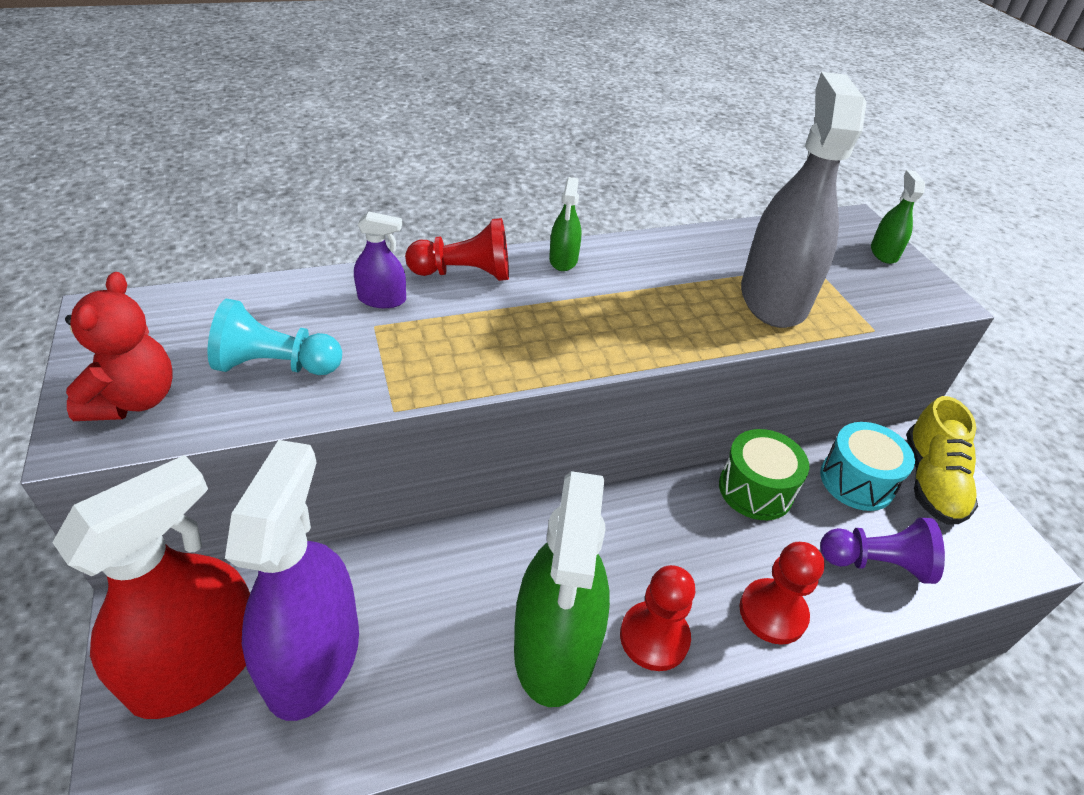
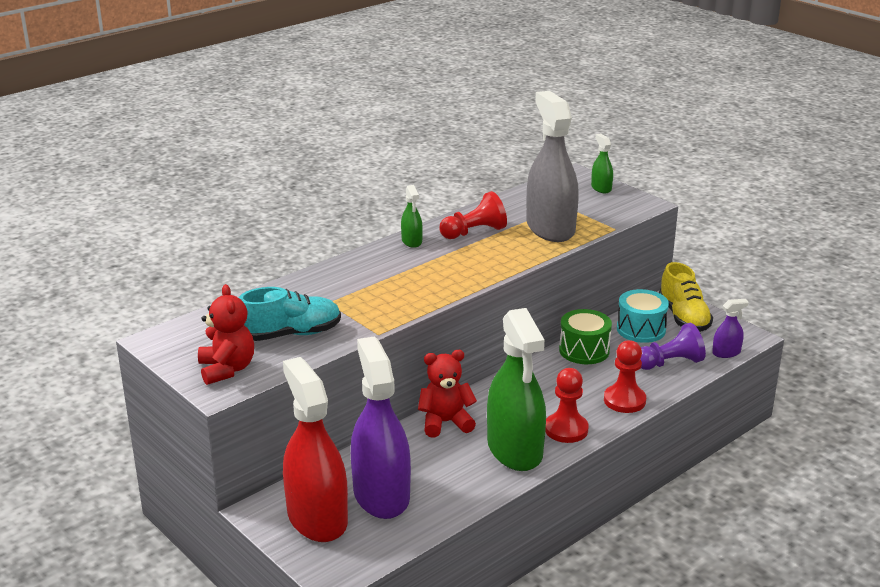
camera: 20 degrees left, 15 degrees down
(197, 664) = (317, 518): red spray bottle -> red spray bottle turned 45 degrees counterclockwise
(276, 365) = (291, 334): turquoise pawn -> turquoise shoe
(382, 299) = (320, 289): purple spray bottle -> purple spray bottle (726, 352)
(464, 273) = (357, 264): red pawn -> red pawn (474, 232)
(490, 549) = (445, 422): none -> red teddy bear

